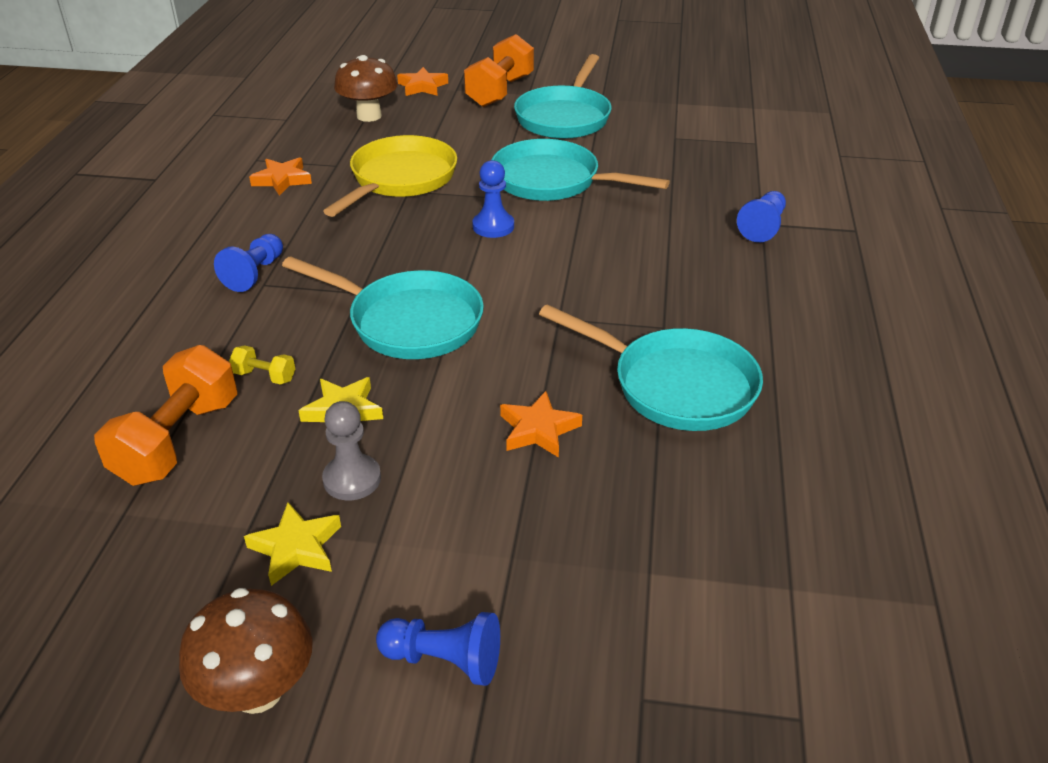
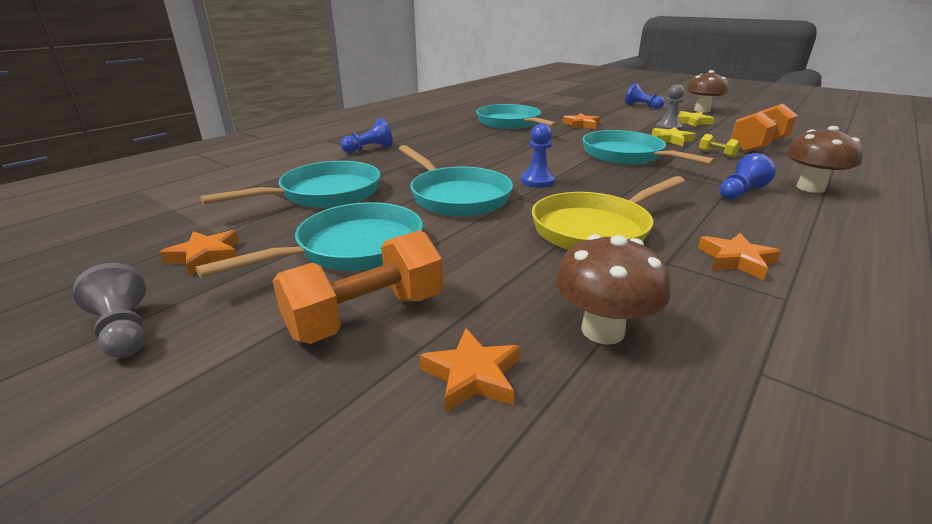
camera: 150 degrees left, 10 degrees down
(160, 310) = (810, 188): none -> brown mushroom
(604, 60) = (124, 330): none -> grey pawn
(647, 91) = (206, 256): none -> orange star
(673, 150) = (324, 194): none -> turquoise pan

